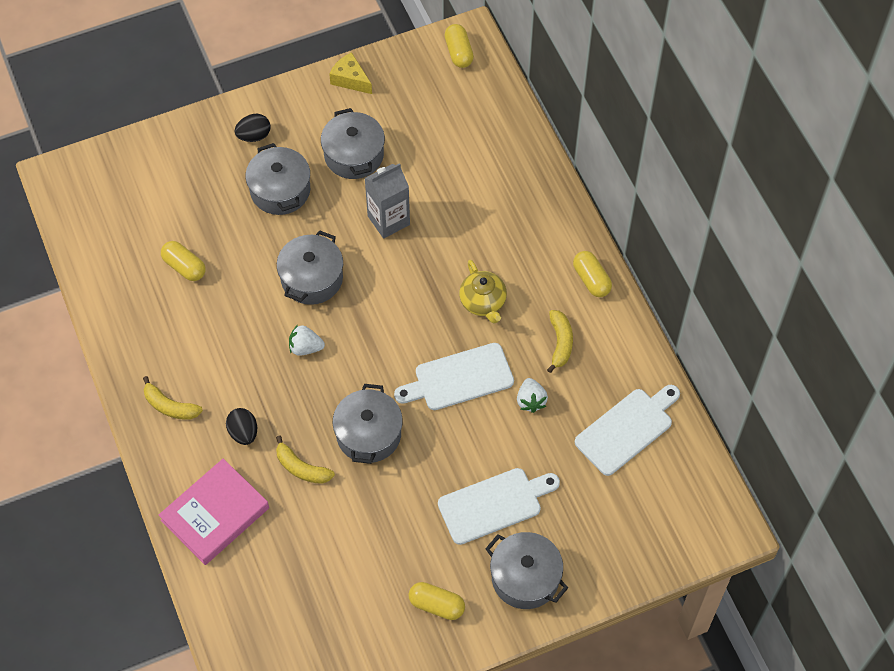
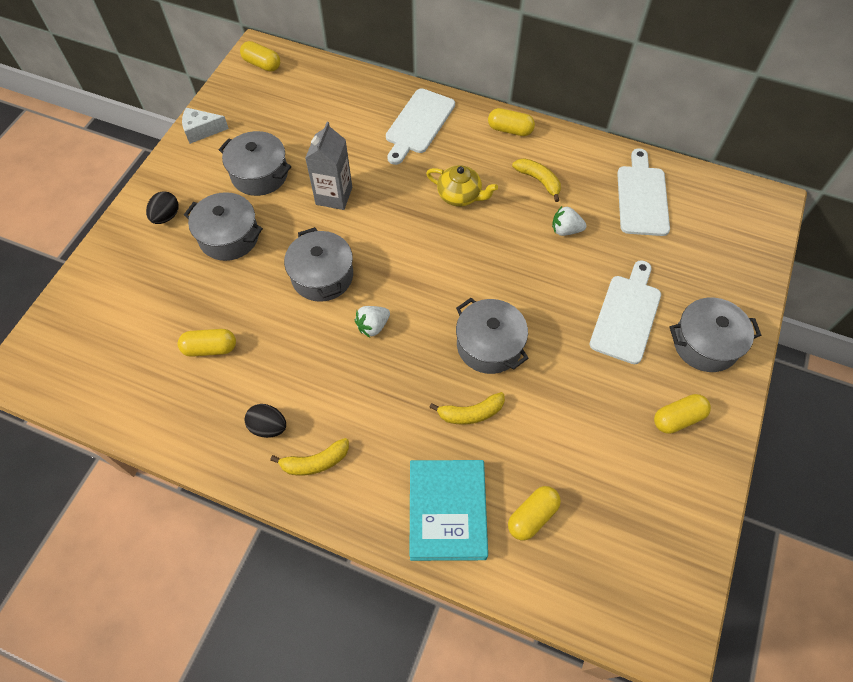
camera: 45 degrees left, 0 degrees up
(215, 514) = (447, 511): pink book -> turquoise book
(243, 432) = (397, 428): black egg -> black egg (268, 427)
(263, 568) = (532, 516): none -> yellow capsule
(350, 79) = (201, 130): yellow cheese -> white cheese
(459, 378) = (503, 255): white cutting board -> white cutting board (418, 124)
(531, 401) = (565, 230): white strawberry -> white strawberry turned 150 degrees clockwise

